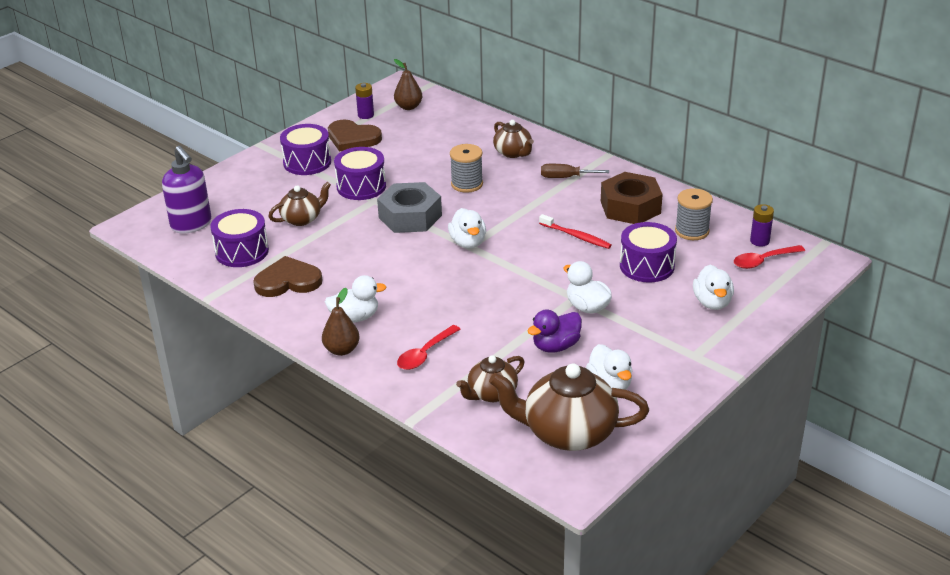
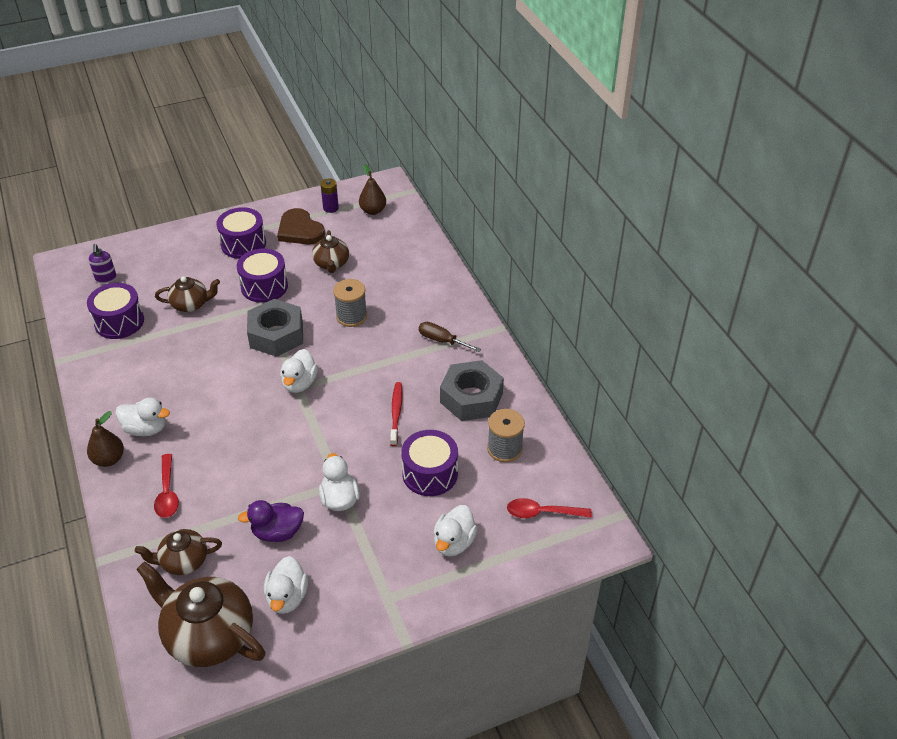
camera: 25 degrees right, 10 degrees up
(191, 225) = (106, 278): purple soap dispenser -> purple soap dispenser, size x0.55
(288, 281) = (128, 367): brown heart -> none
(425, 354) = (167, 493): red spoon -> red spoon turned 75 degrees counterclockwise
(513, 153) = (419, 295): brown teapot -> brown teapot (331, 264)
(576, 236) = (396, 413): red toothbrush -> red toothbrush turned 150 degrees counterclockwise
(630, 207) = (471, 398): brown nut -> grey nut
(759, 241) = (558, 487): purple battery -> none

